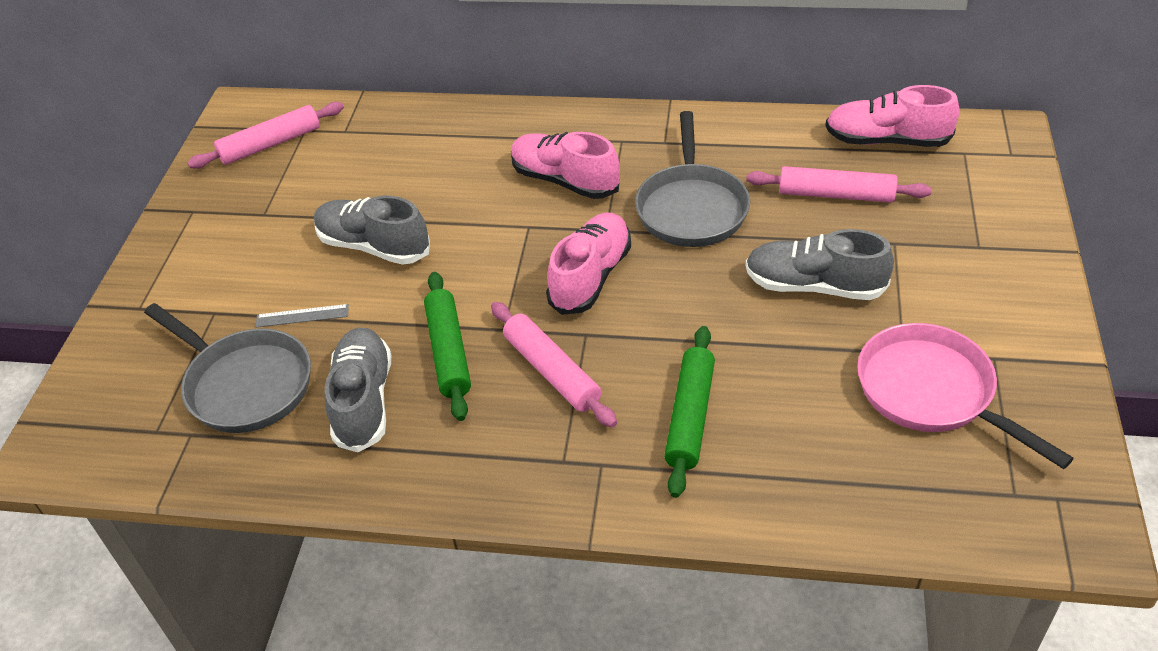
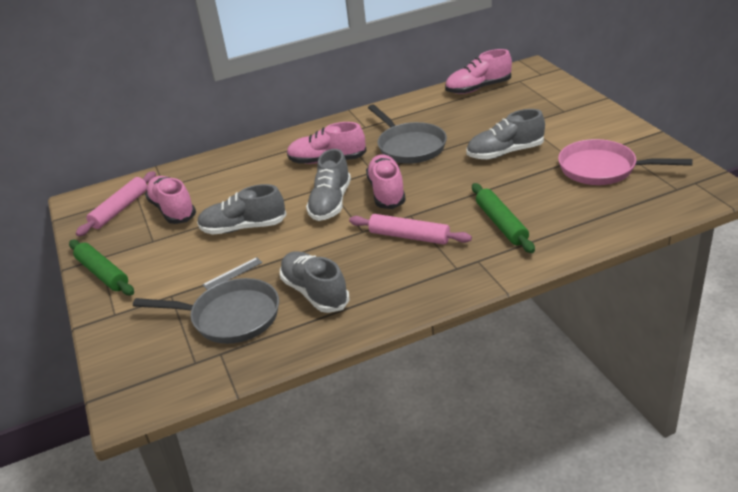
camera: 30 degrees left, 10 degrees down
(322, 175) = (172, 210): none -> pink shoe
(448, 352) = (342, 252): green rolling pin -> green rolling pin (103, 274)
(507, 259) = (331, 203): none -> grey shoe
(836, 194) = (476, 116): pink rolling pin -> none

